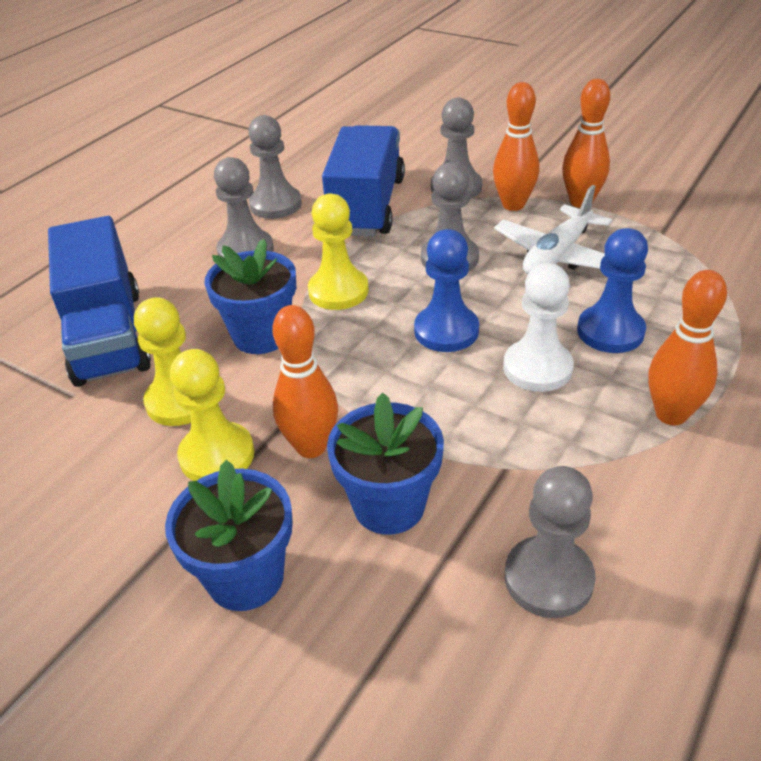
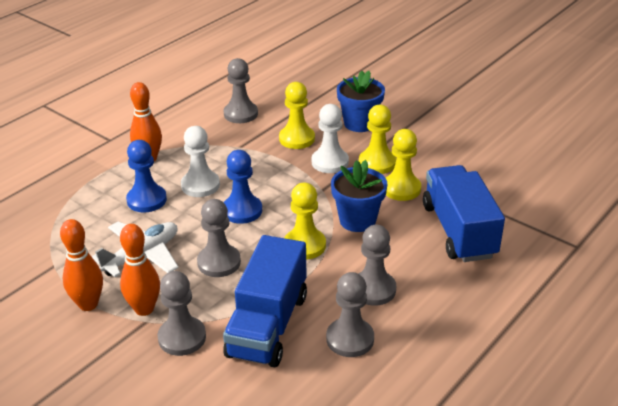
camera: 175 degrees left, 5 degrees down
(311, 447) = (330, 162): orange bowling pin -> white pawn
(389, 505) = (297, 139): blue flower pot -> yellow pawn

